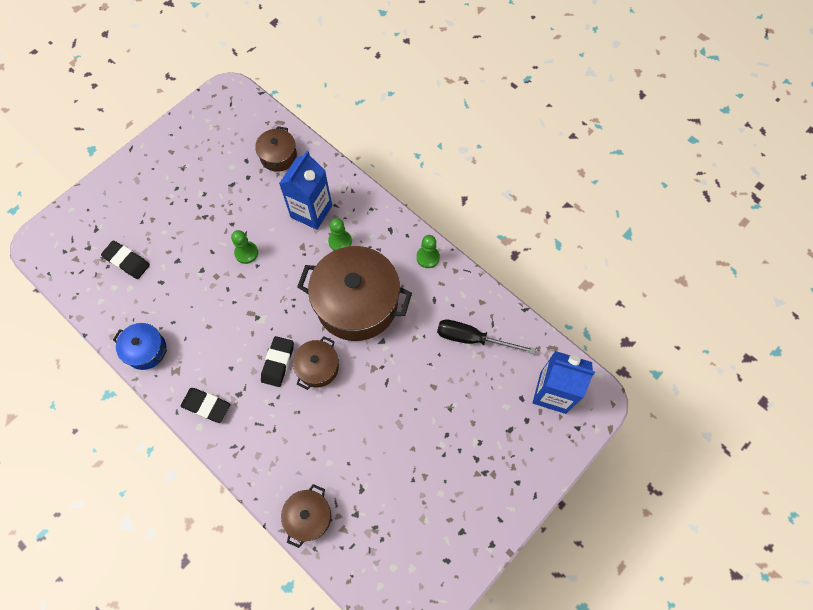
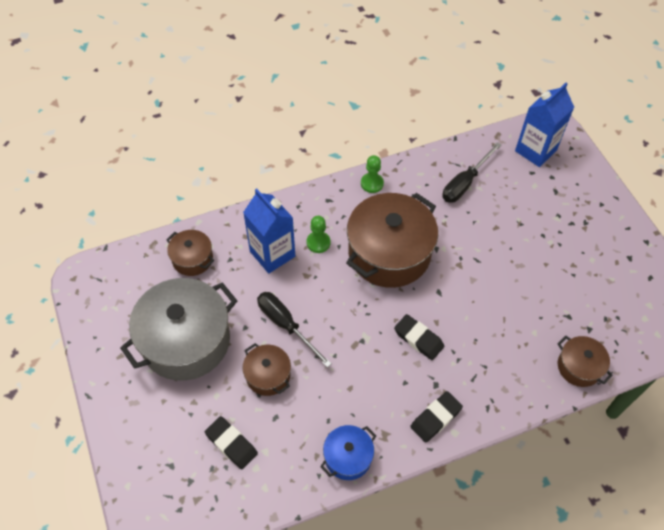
camera: 65 degrees left, 10 degrees down
(127, 261) = (231, 444): black eraser -> black eraser turned 75 degrees clockwise
(201, 188) = (186, 341): none -> grey pot
(246, 253) = (286, 325): green pawn -> black screwdriver
(318, 367) = (438, 307): brown pot -> brown pot (268, 375)

